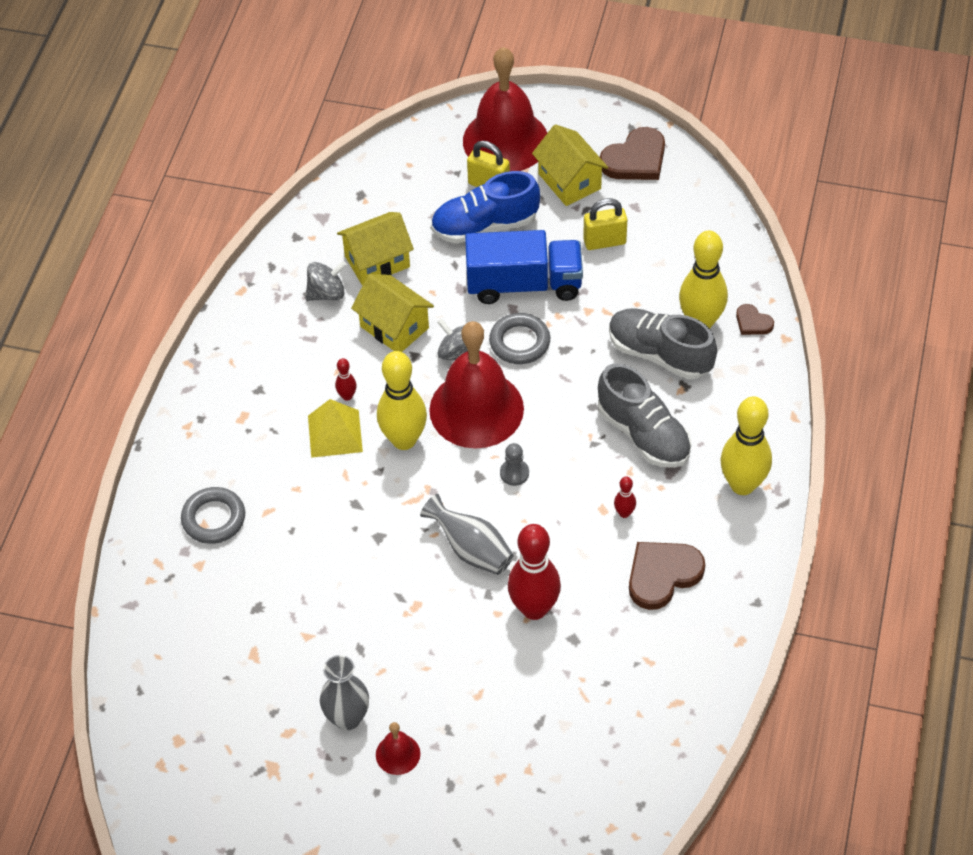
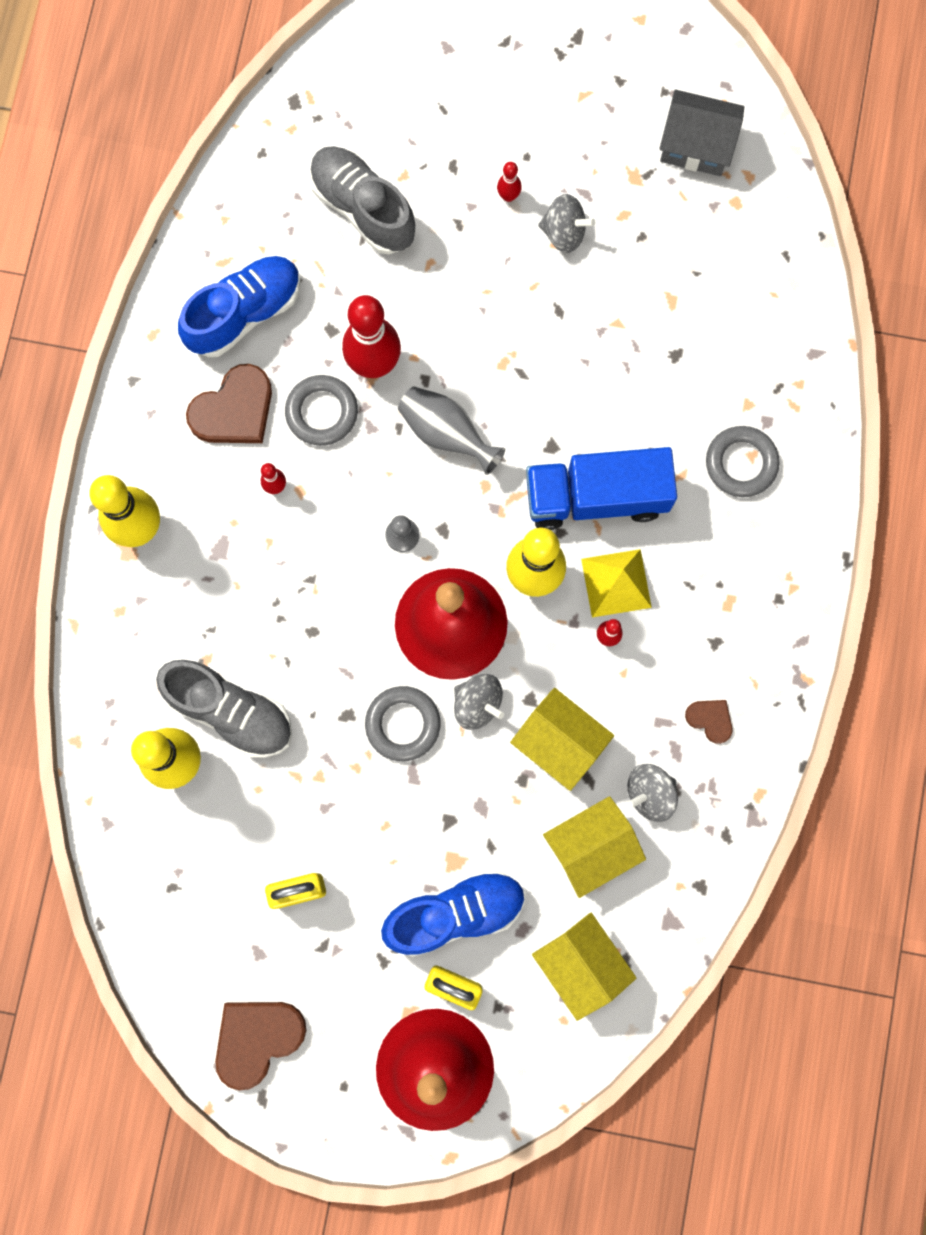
camera: 175 degrees right, 25 degrees up
(207, 796) = (696, 146): none -> grey house
(347, 718) = (564, 233): grey vase -> grey spinning top
(398, 754) = (508, 196): red bell -> red bowling pin
(524, 284) = (400, 816): blue truck -> blue truck (596, 497)
(569, 181) = (345, 995): yellow house -> yellow house (581, 964)
(583, 570) = (322, 412): none -> grey ring
(643, 434) = (252, 594): grey shoe -> grey shoe (363, 208)
(654, 656) = (245, 313): none -> blue shoe
(753, 322) = (114, 764): brown heart -> brown heart (710, 719)

